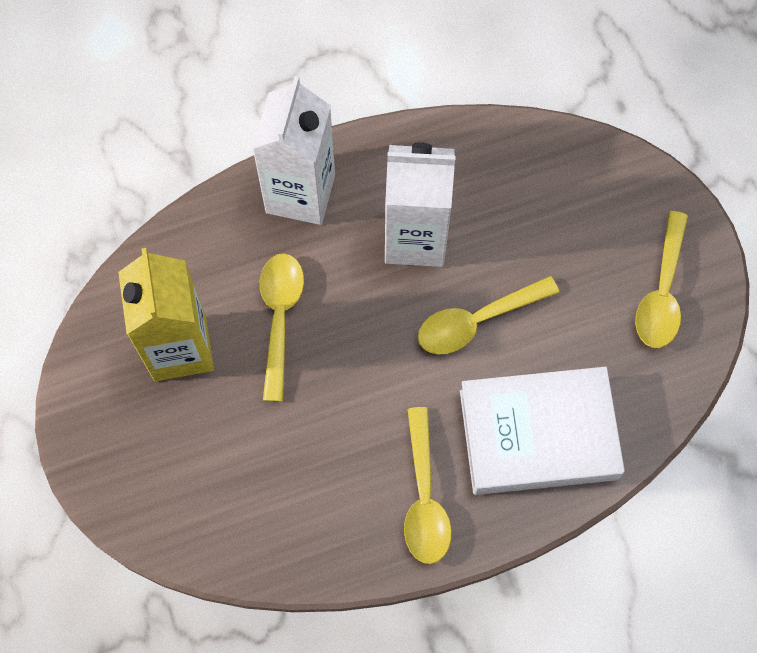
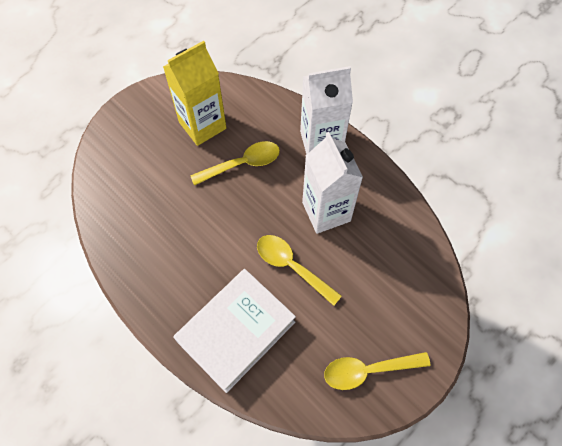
camera: 65 degrees right, 5 degrees down
(424, 498) = (169, 283): yellow spoon -> none
(538, 435) = (236, 331): white book -> white book turned 75 degrees clockwise

